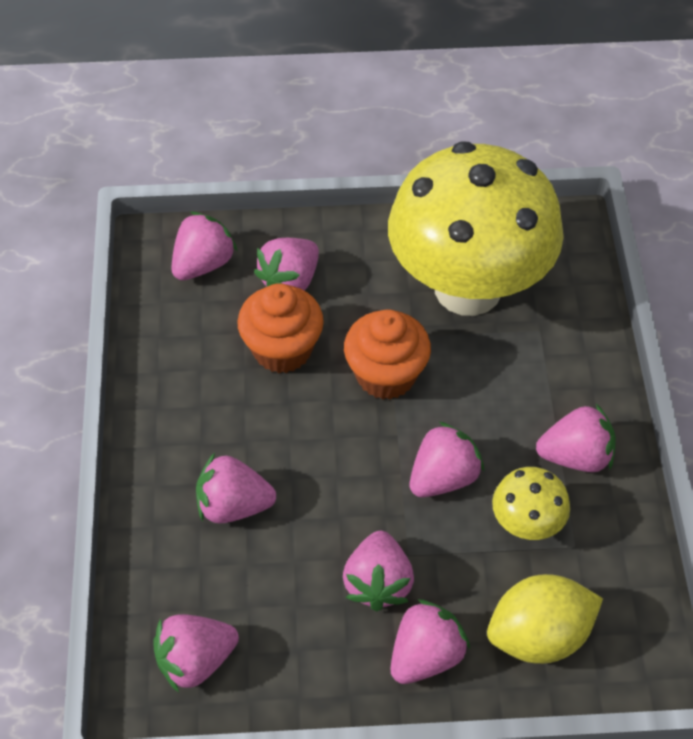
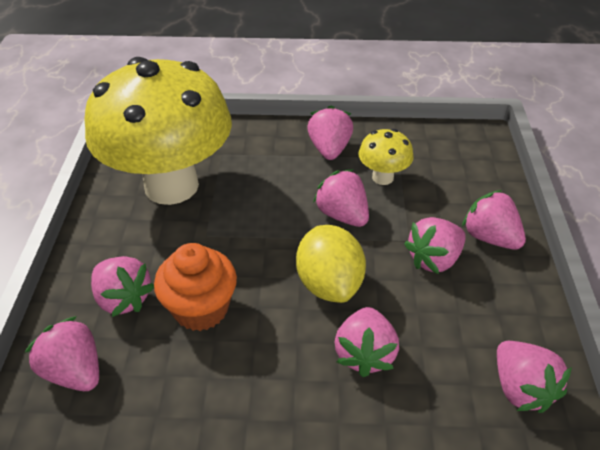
camera: 85 degrees left, 10 degrees down
(378, 583) = (434, 259): pink strawberry -> pink strawberry turned 135 degrees clockwise
(386, 375) = (244, 240): orange cupcake -> none
(539, 635) = (465, 181): yellow lemon -> yellow lemon (329, 283)

